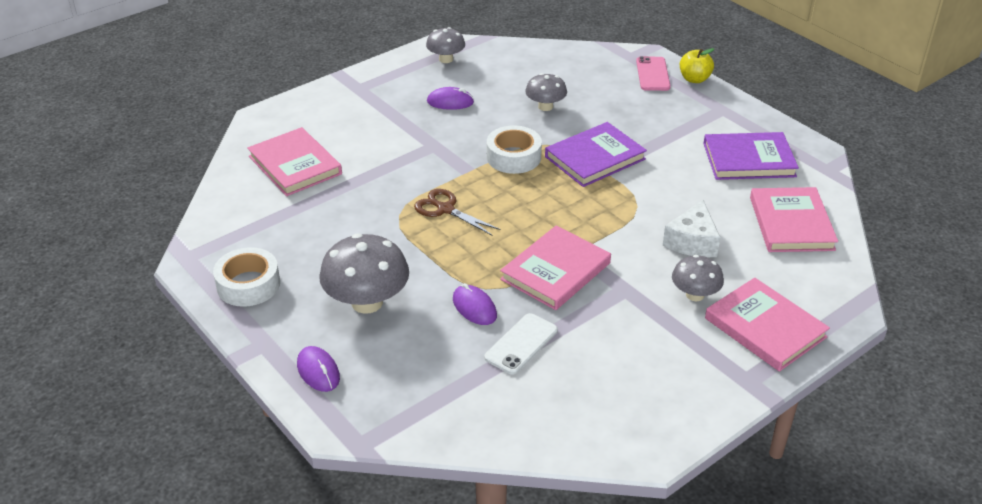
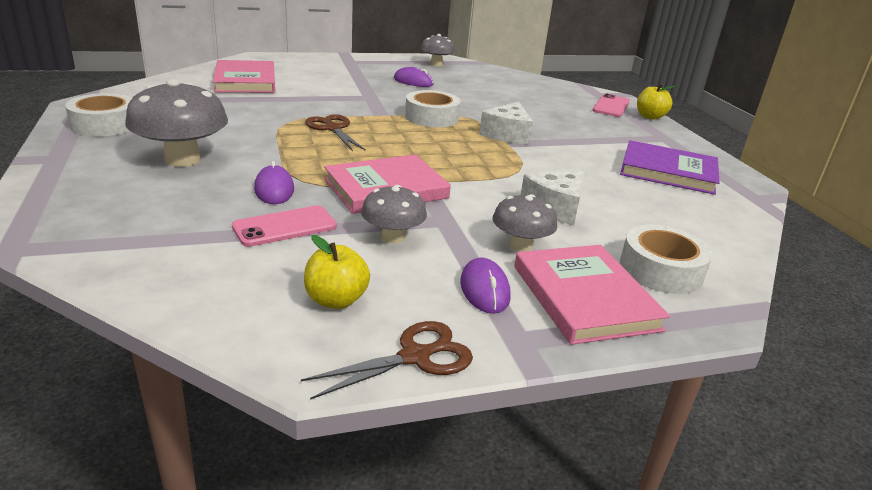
camera: 20 degrees right, 10 degrees down
(318, 371) = (68, 187): purple mouse -> purple mouse (484, 290)
(521, 344) = (285, 227): white phone -> pink phone
(545, 107) = (492, 100): grey mushroom -> grey mushroom (392, 237)
(595, 158) = (507, 134): purple book -> white cheese
(616, 396) = (336, 300): none -> yellow apple
(698, 419) = (415, 357): none -> brown scissors
(791, 223) = (684, 224): pink book -> none
(798, 281) = (661, 270): none -> white tape

